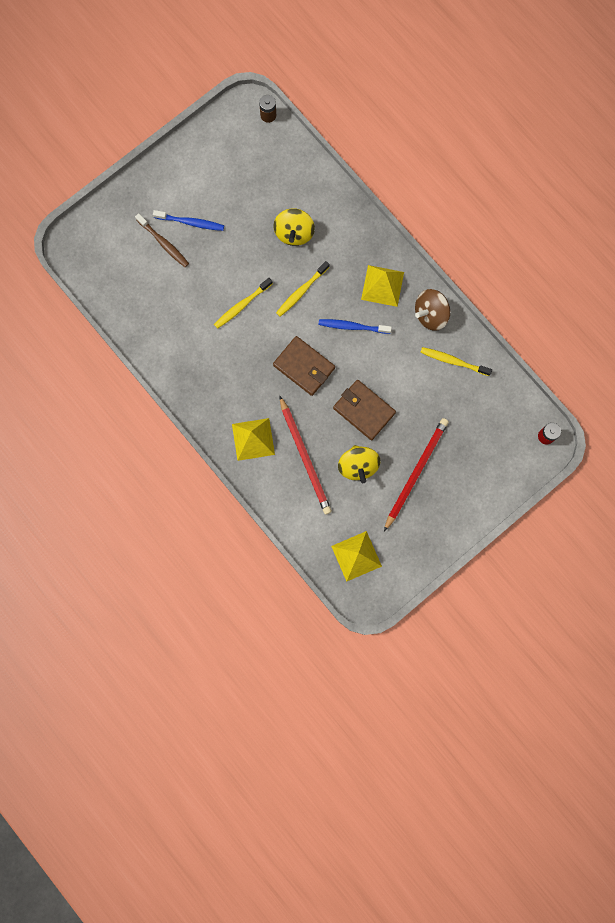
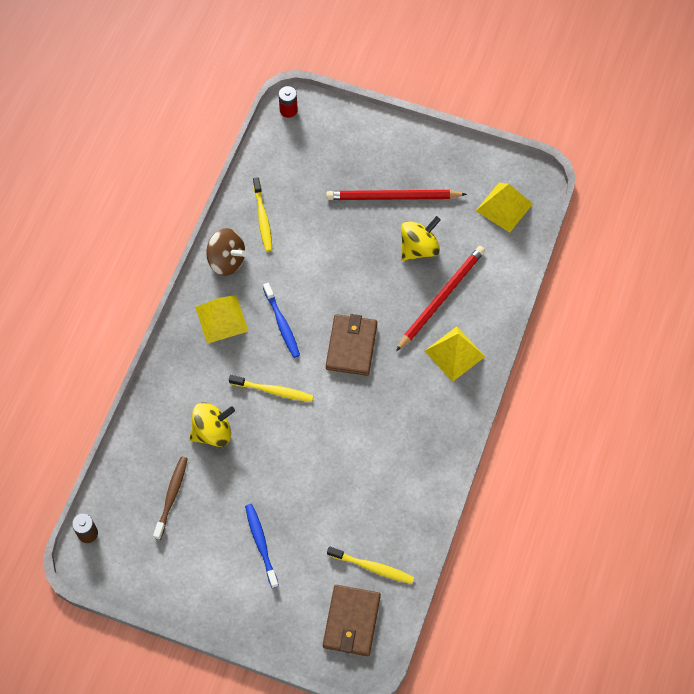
camera: 120 degrees left, 15 degrees down
(163, 243) = (301, 559): brown toothbrush -> brown toothbrush (171, 496)
(242, 305) = (323, 440): yellow toothbrush -> yellow toothbrush (372, 567)
(364, 410) = (361, 270): brown wallet -> brown wallet (351, 621)

